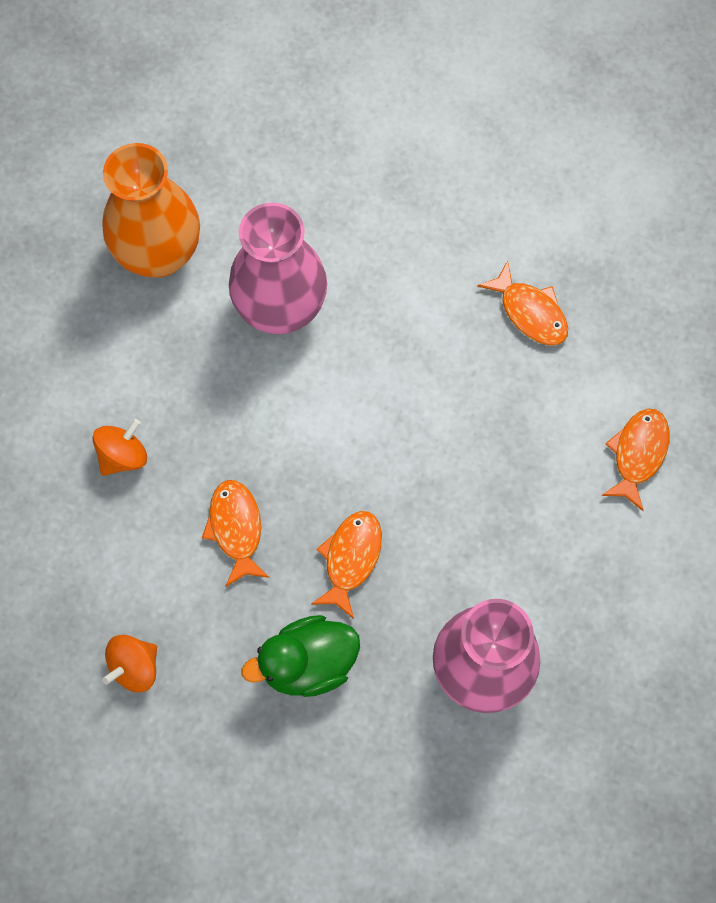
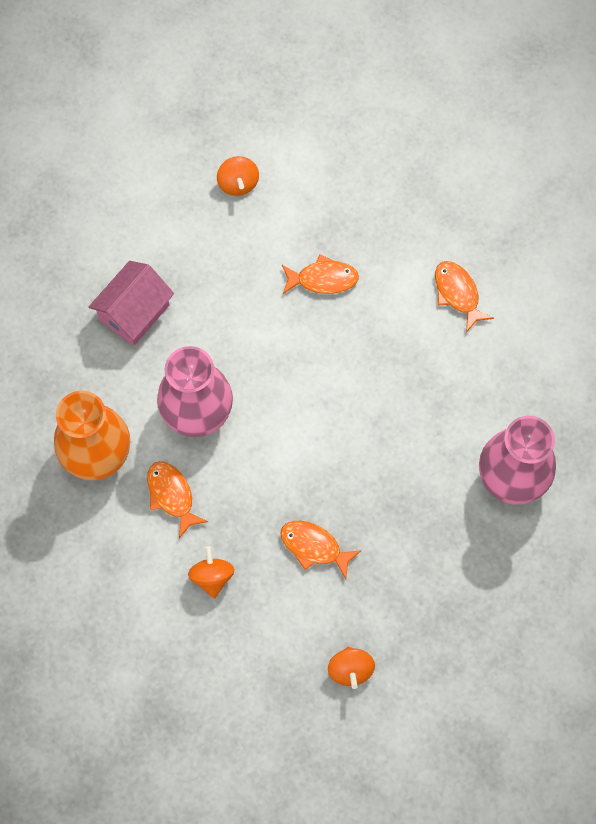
camera: 50 degrees left, 0 degrees up
(308, 664) = (429, 570): green duck -> none
(334, 170) = (134, 313): none -> pink house
(351, 559) = (387, 497): orange fish -> orange fish (172, 495)
(556, 155) = (238, 183): none -> orange spinning top

